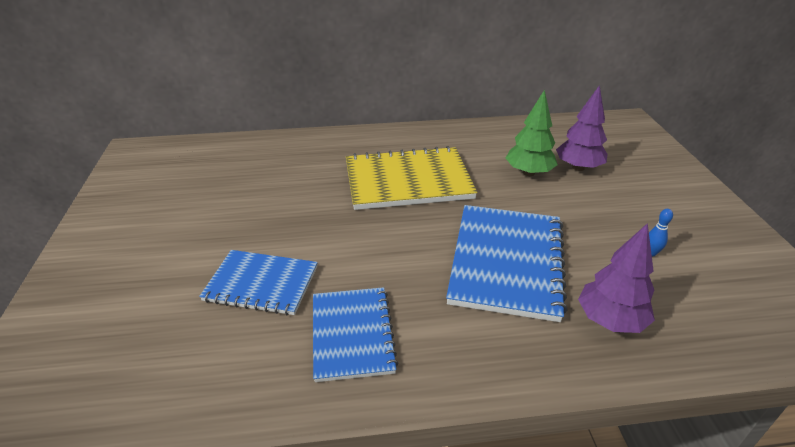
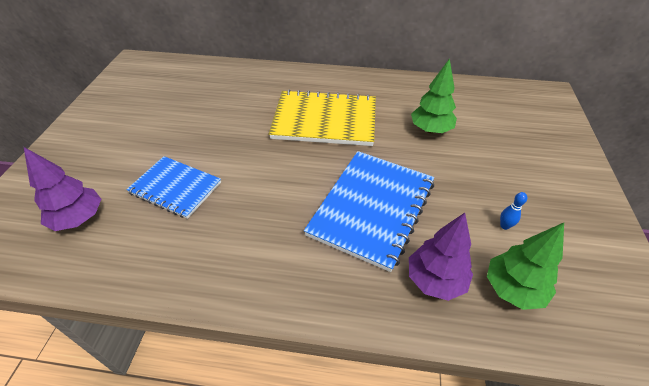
camera: 15 degrees right, 10 degrees up
(352, 334) = (222, 244): blue notebook -> none
(578, 167) = (478, 132): purple tree -> purple tree (79, 219)
(690, 312) = (512, 289): none -> green tree

